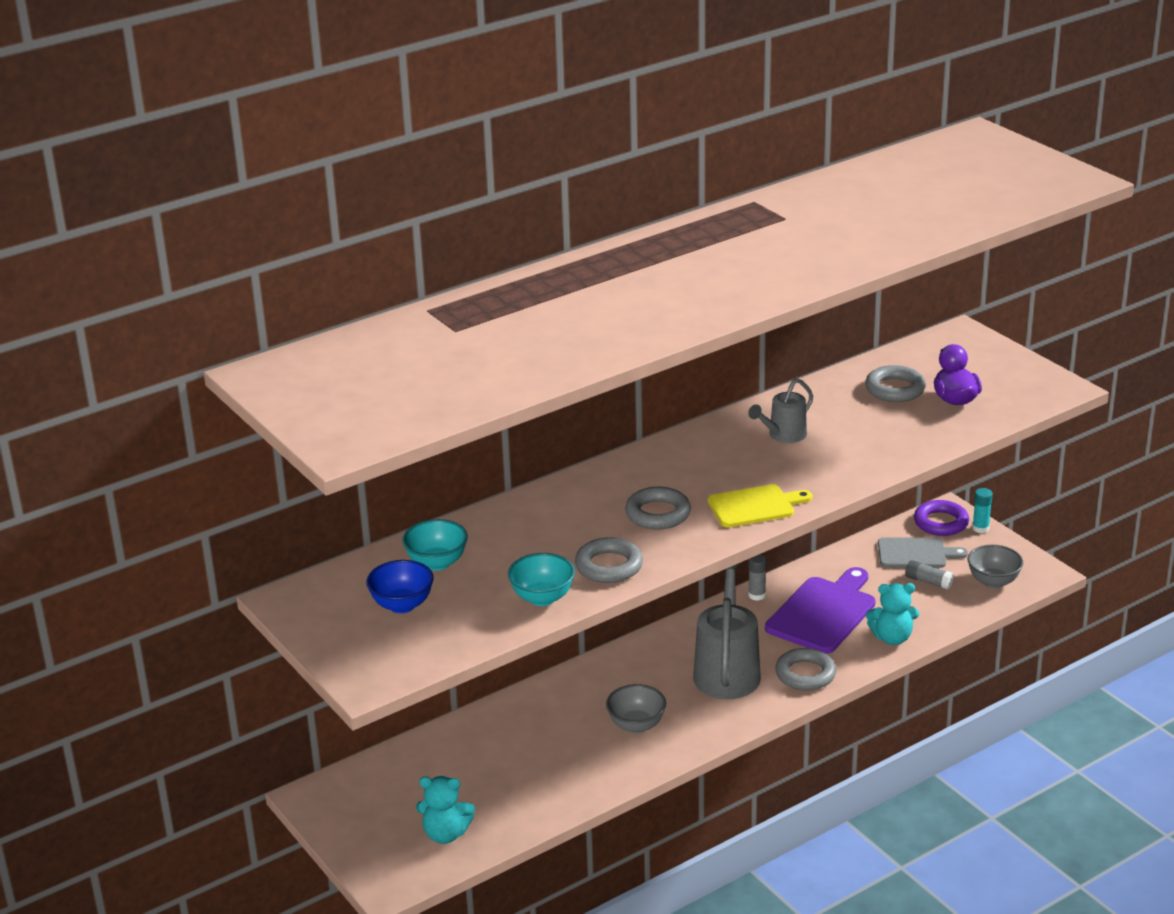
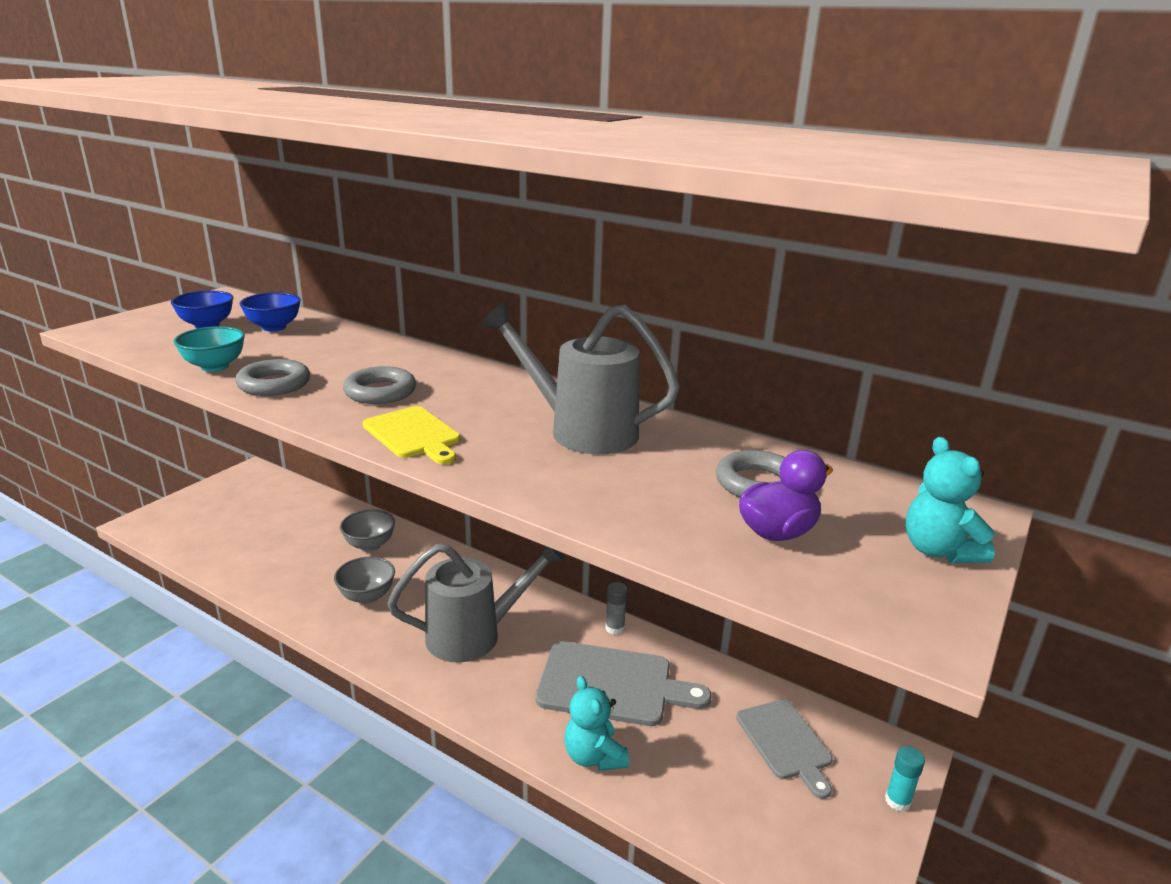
camera: 65 degrees right, 5 degrees down
(437, 563) = (274, 327): turquoise bowl -> blue bowl
(445, 834) = (203, 533): turquoise teddy bear -> turquoise teddy bear (938, 551)
(783, 435) = (581, 430): grey watering can -> grey watering can, size x1.85
(805, 674) = (489, 694): grey ring -> none
(823, 613) = (612, 685): purple cutting board -> grey cutting board
(928, 581) = (734, 768): grey glue stick -> none
(941, 523) = (873, 754): purple ring -> none
(993, 582) = (783, 842): grey bowl -> grey bowl (370, 545)

